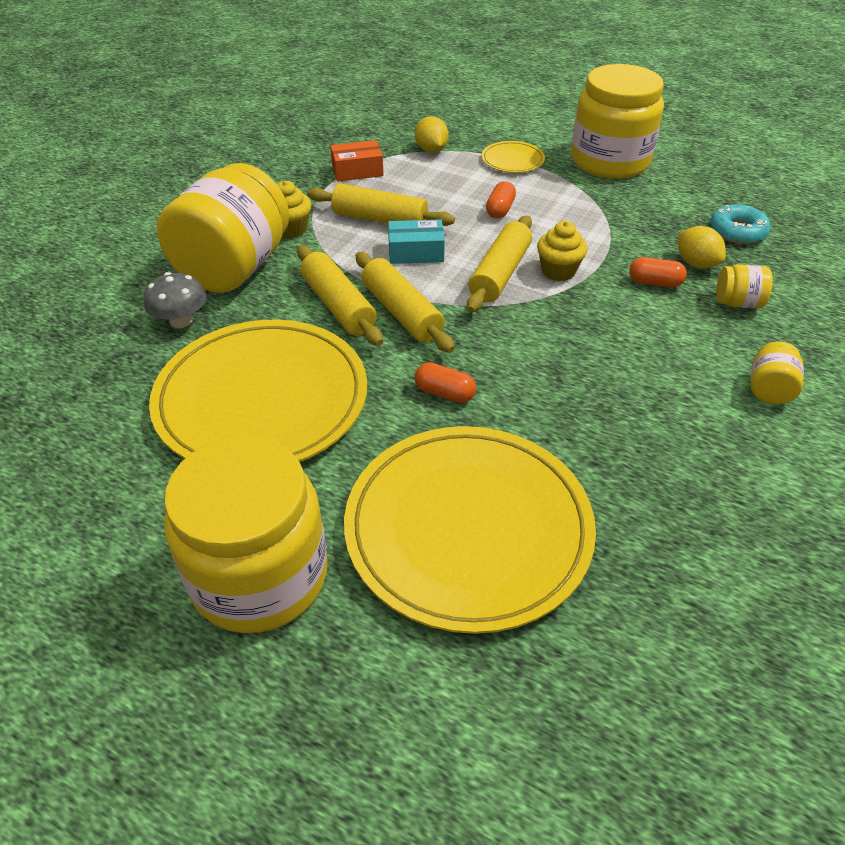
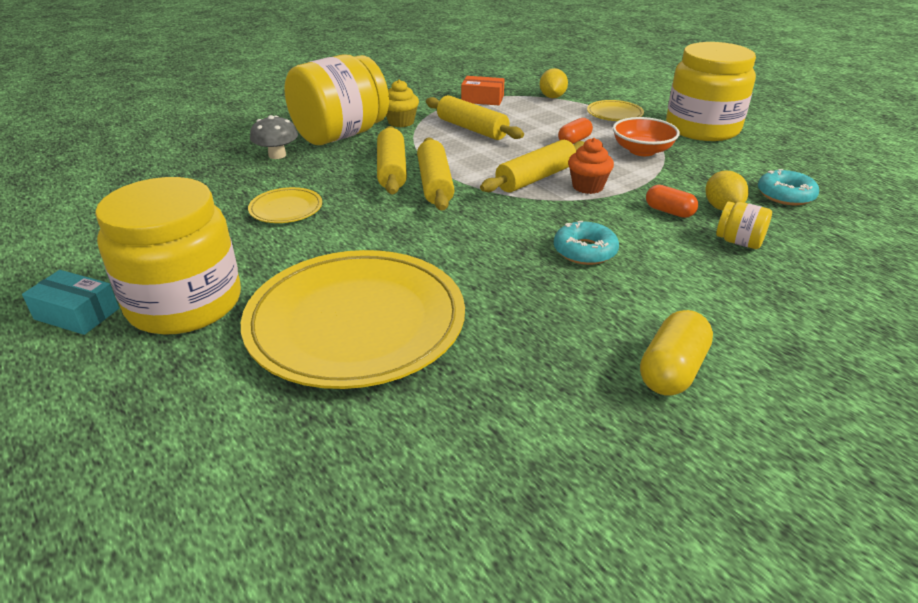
camera: 25 degrees right, 10 degrees down
(262, 399) = (286, 209): yellow plate -> yellow plate, size x0.42
(416, 252) = (481, 152): turquoise box -> turquoise box (77, 314)
(444, 393) = (420, 238): orange capsule -> none
(558, 271) = (588, 186): yellow cupcake -> orange cupcake
(575, 207) = (642, 151): none -> orange bowl
(615, 358) = (585, 251): none -> turquoise donut
(769, 389) = (714, 307): yellow jar -> none
(785, 475) = (672, 370): none -> yellow capsule

